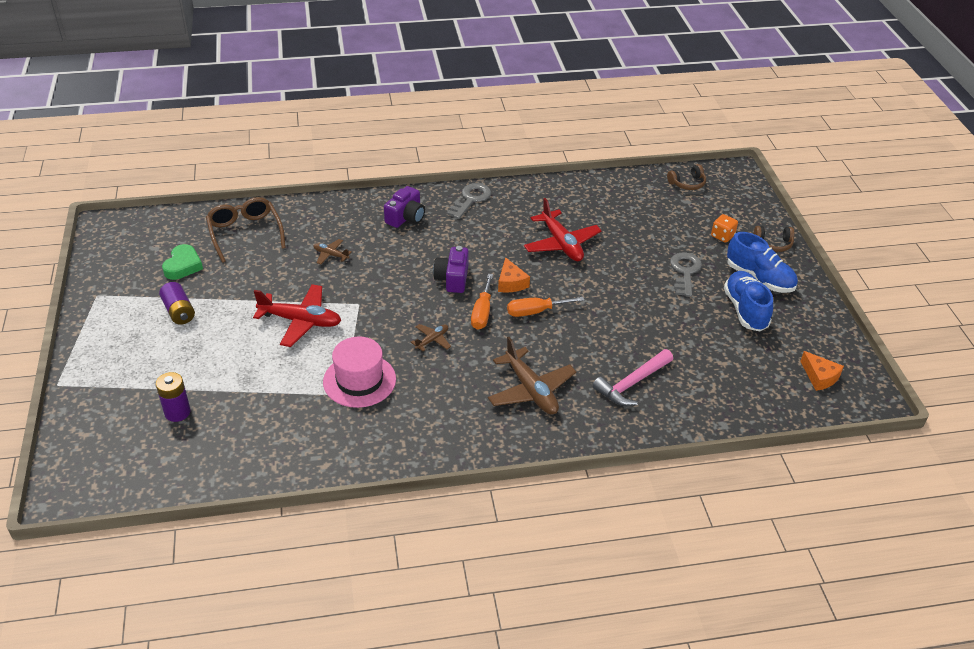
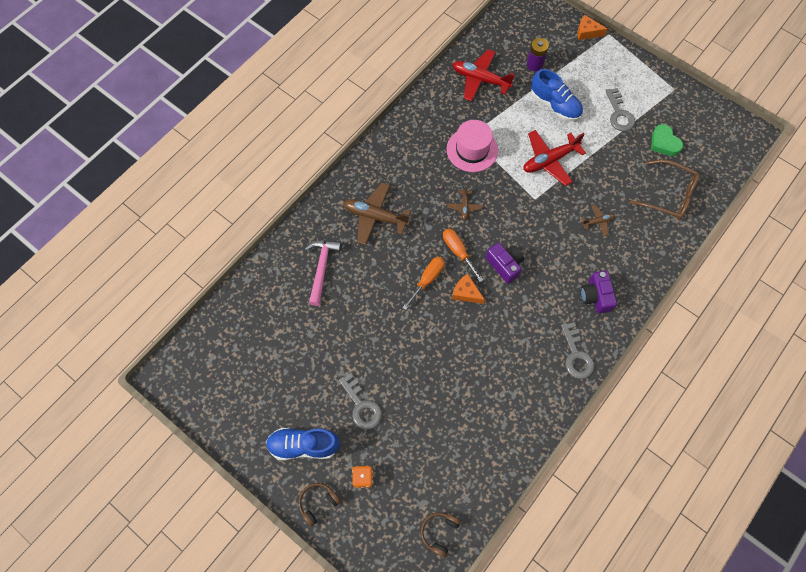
camera: 140 degrees right, 25 degrees up
(179, 311) = (619, 114): purple battery -> grey key
(561, 244) = (469, 361): red plane -> red plane (480, 79)
(745, 310) = (293, 398): blue shoe -> blue shoe (555, 105)
(819, 377) = (208, 370): orange cheese -> orange cheese (587, 32)

